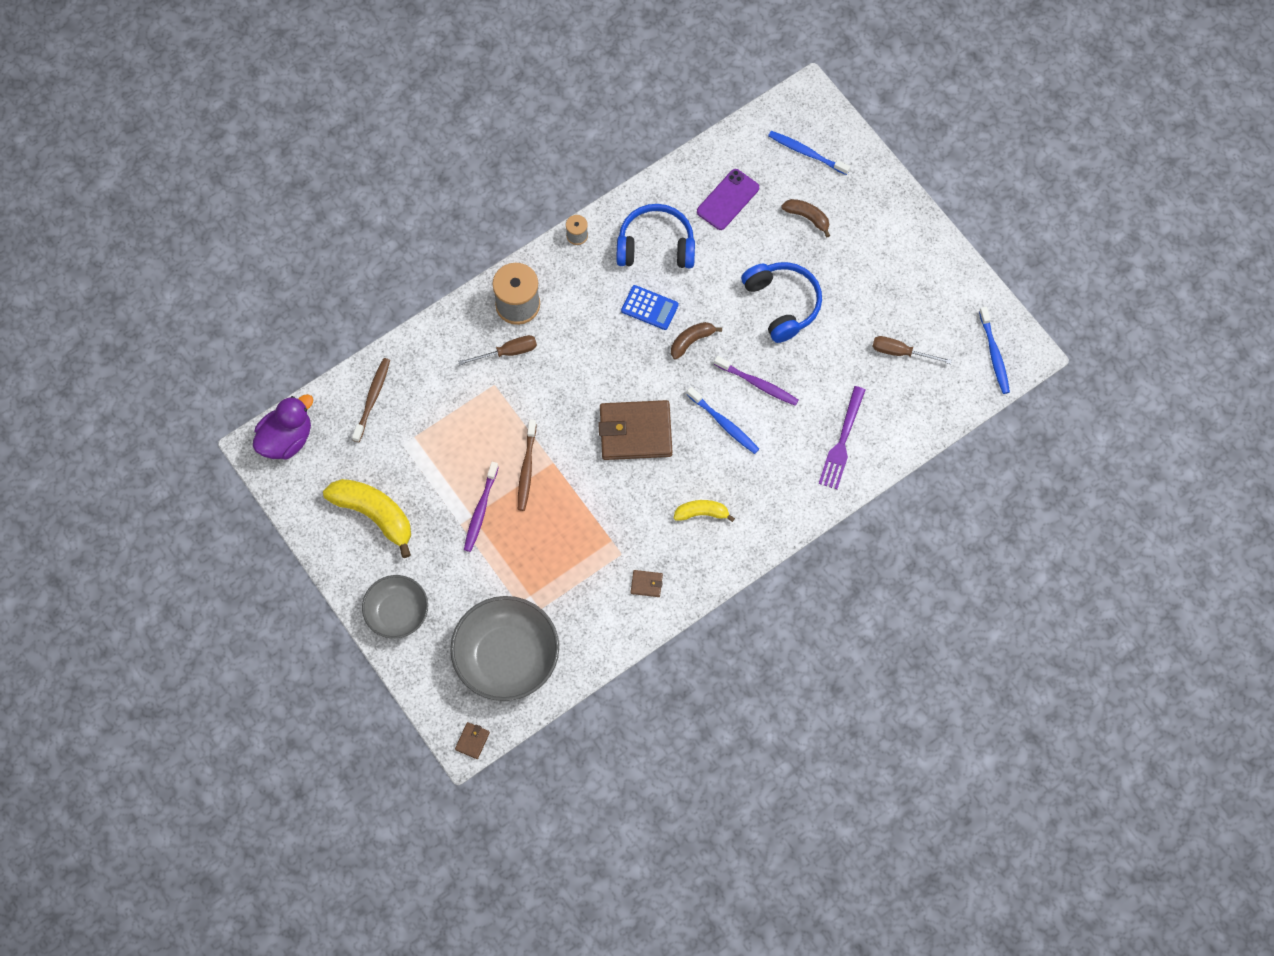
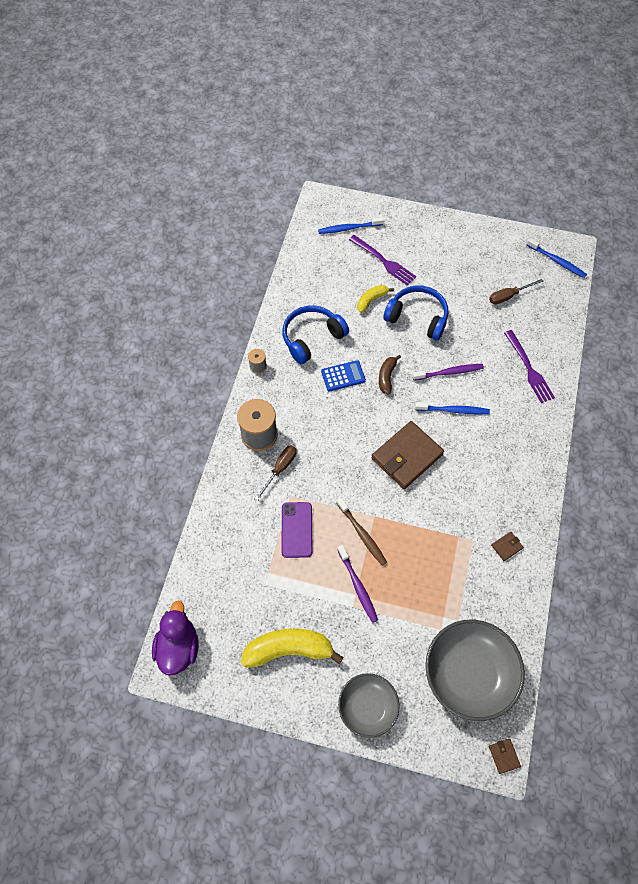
camera: 40 degrees left, 5 degrees down
(372, 398) = (216, 569): brown toothbrush -> none
(702, 513) = (494, 474): yellow banana -> yellow banana (371, 300)
(728, 200) = (329, 283): purple phone -> purple phone (297, 530)
(807, 217) = (384, 261): brown banana -> purple fork

